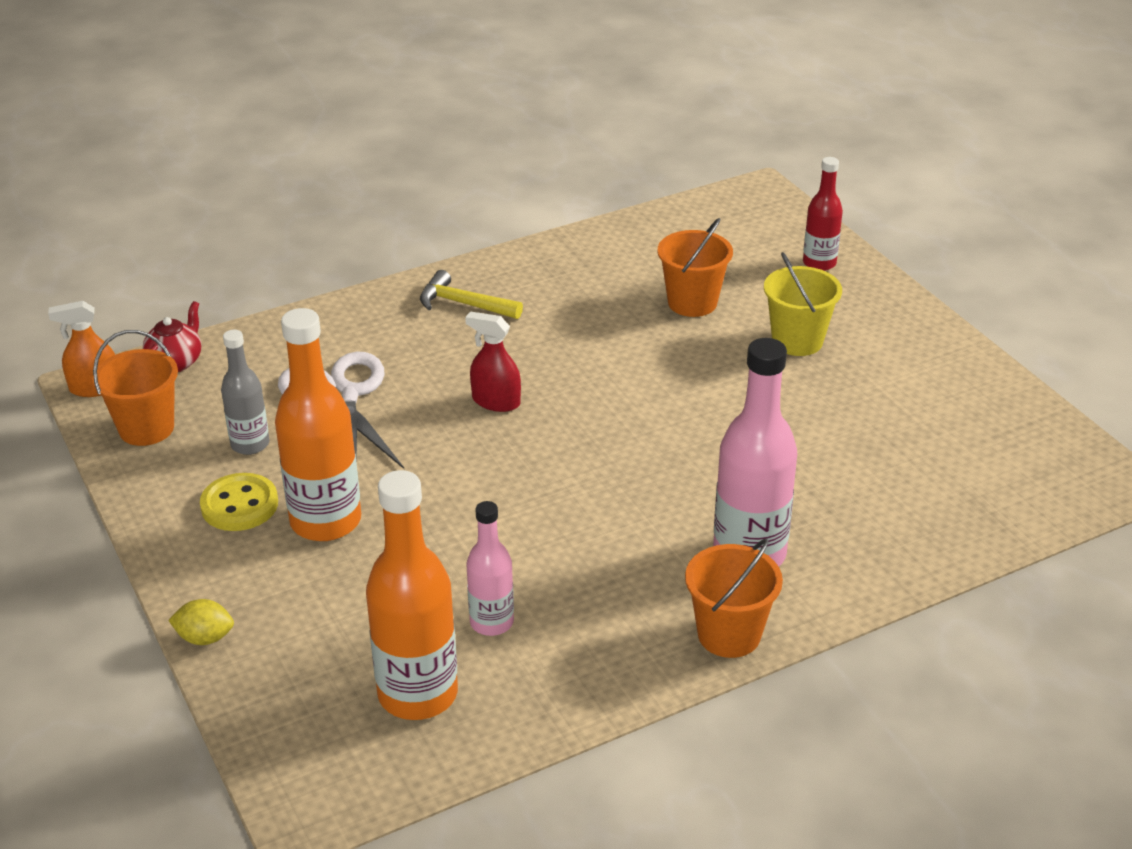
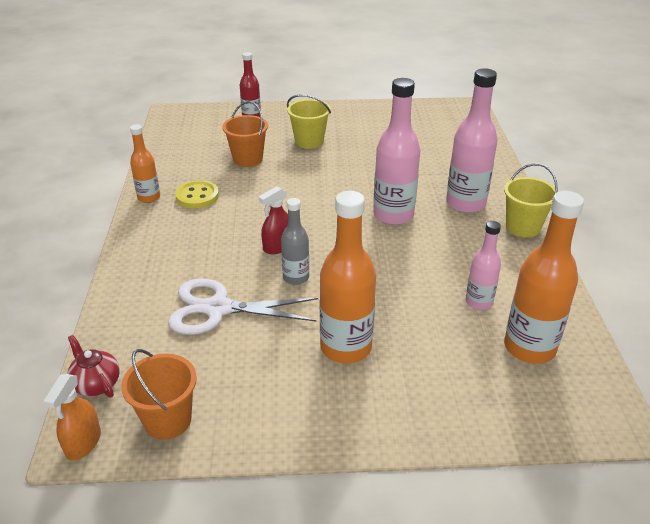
camera: 65 degrees left, 0 degrees up
(205, 638) = (435, 438): yellow lemon -> none
(239, 505) = (300, 386): yellow button -> yellow button (197, 196)
(250, 444) = (235, 365): grey bottle -> grey bottle (296, 277)
(463, 304) = (167, 232): yellow hammer -> none
(527, 260) = (149, 197): none -> orange bottle
(653, 484) = (393, 215): none -> pink bottle
(729, 634) = (523, 227): orange bucket -> yellow bucket

